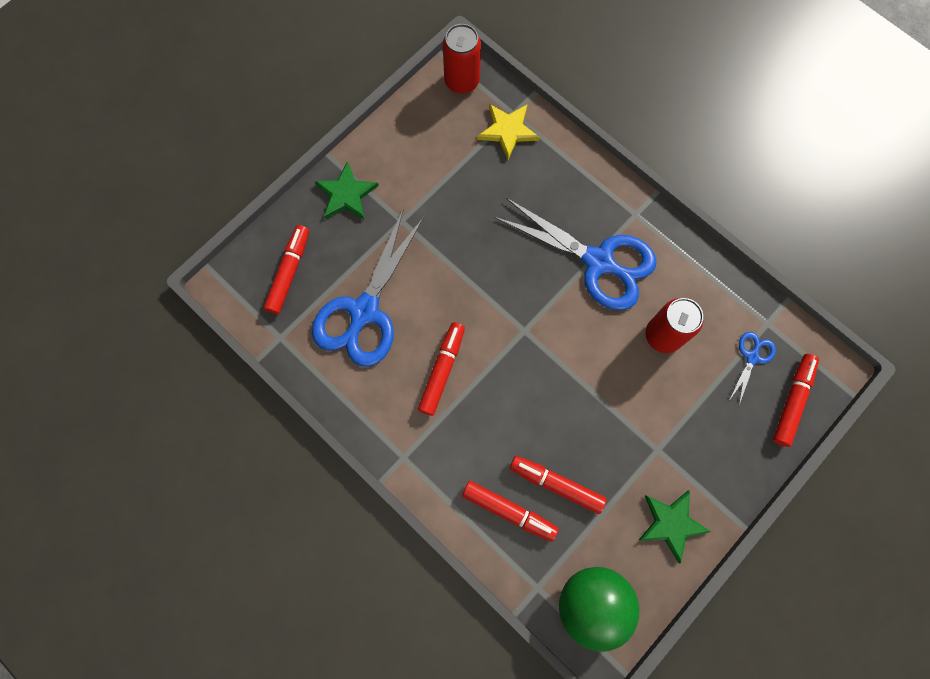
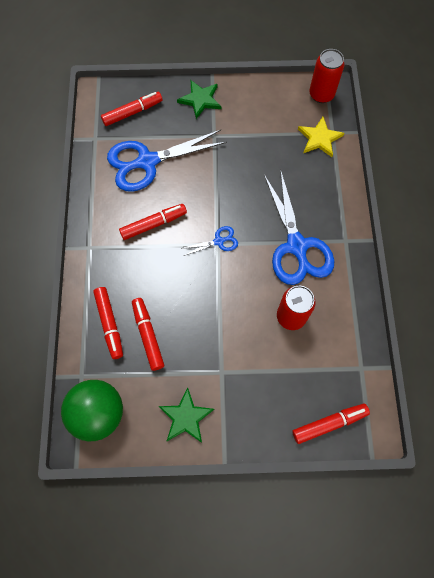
camera: 45 degrees right, 5 degrees down
(752, 357) = (331, 377): blue scissors -> blue scissors (219, 241)

